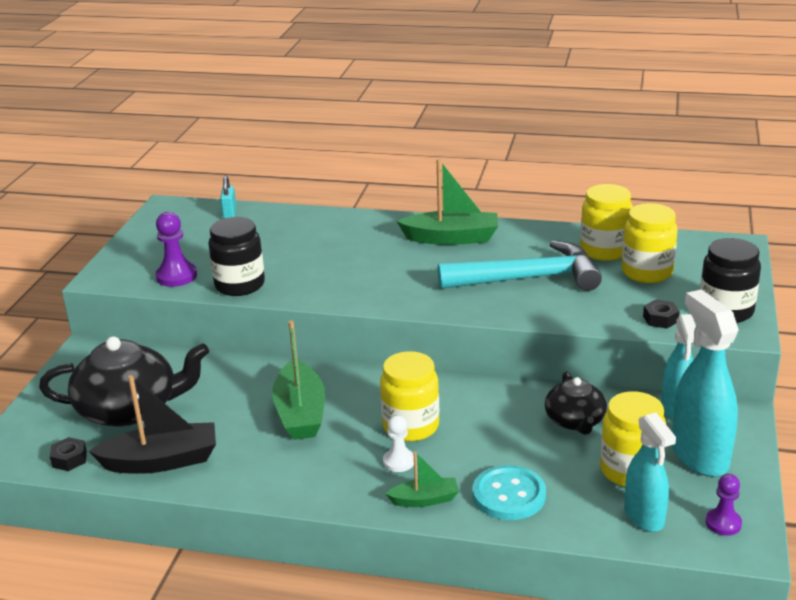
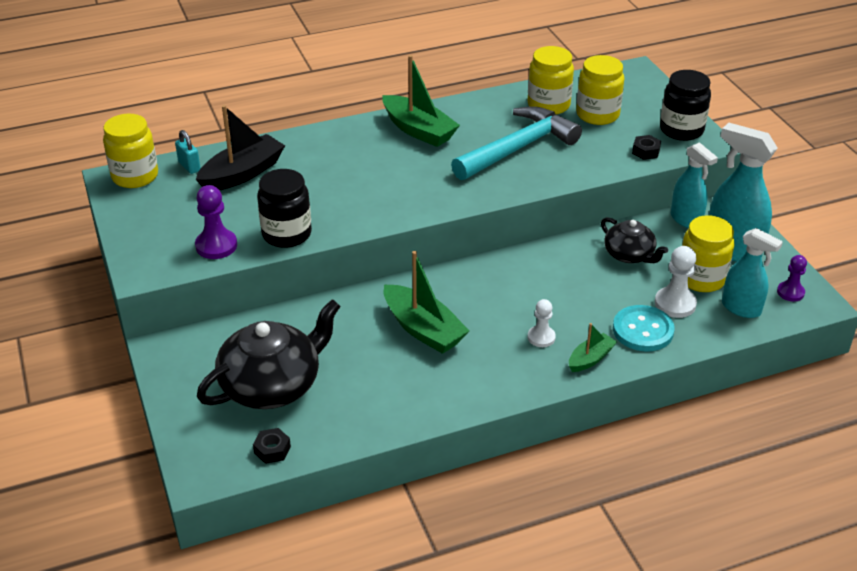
camera: 35 degrees left, 10 degrees up
(161, 461) = (355, 416): black boat -> black boat (242, 174)
(411, 426) = (519, 306): yellow jar -> yellow jar (135, 176)
(451, 238) = (418, 130): green boat -> green boat turned 75 degrees clockwise
(572, 484) = (675, 304): none -> white pawn

